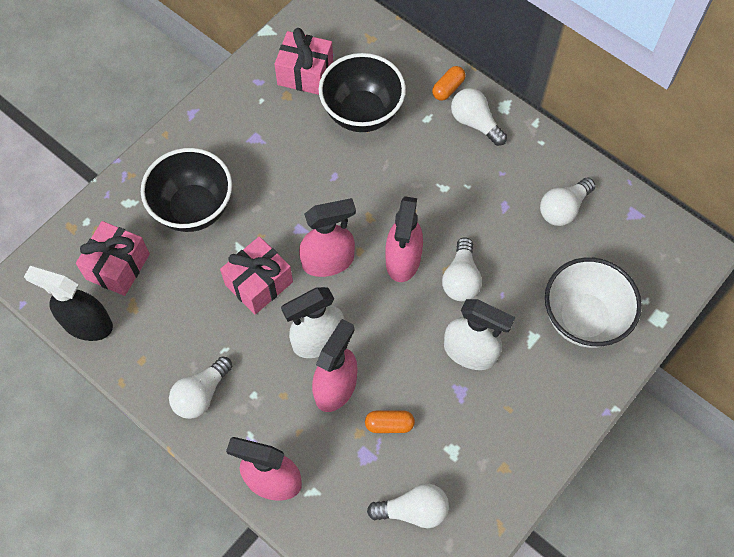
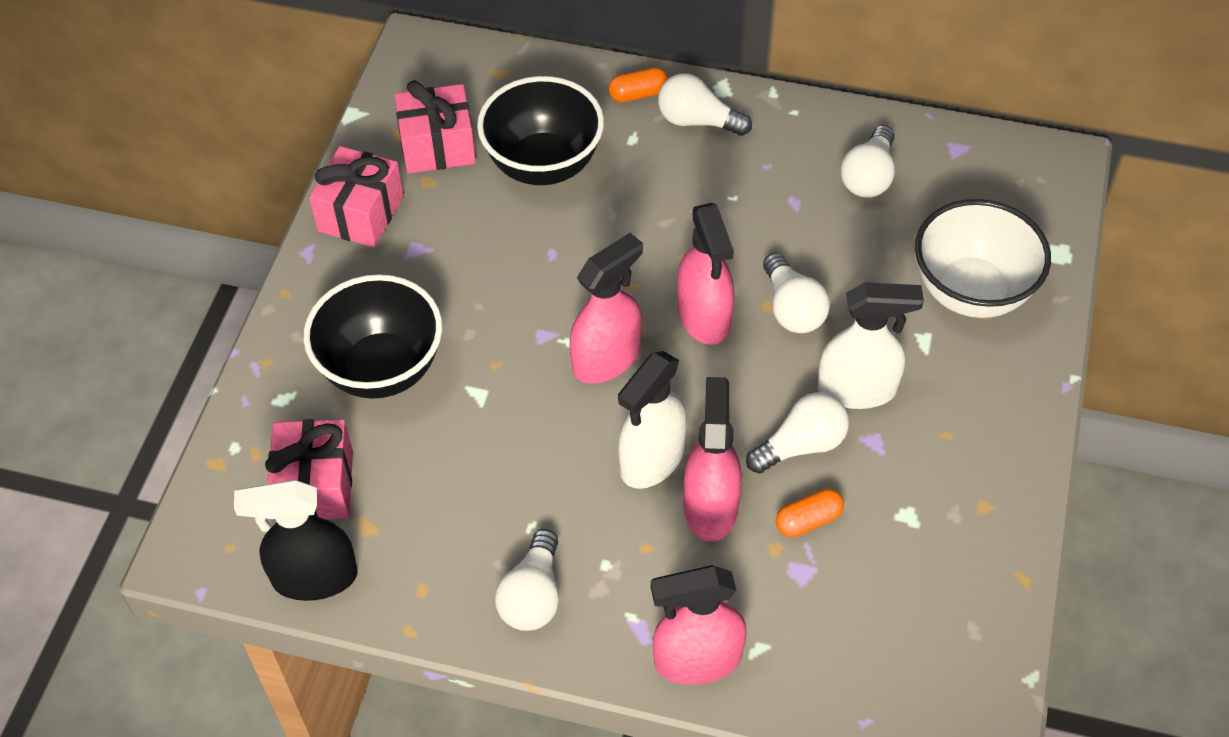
camera: 25 degrees left, 10 degrees down
(259, 283) = (529, 424): pink gift -> pink gift (360, 214)
(413, 510) = (903, 610): white light bulb -> white light bulb (801, 445)
(448, 88) = (638, 94): orange capsule -> orange capsule turned 60 degrees clockwise

